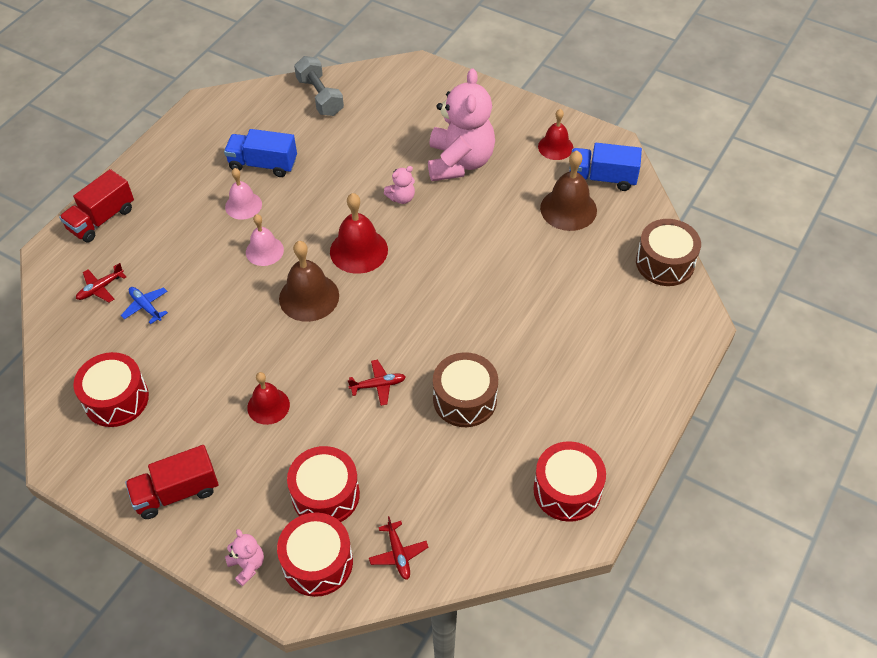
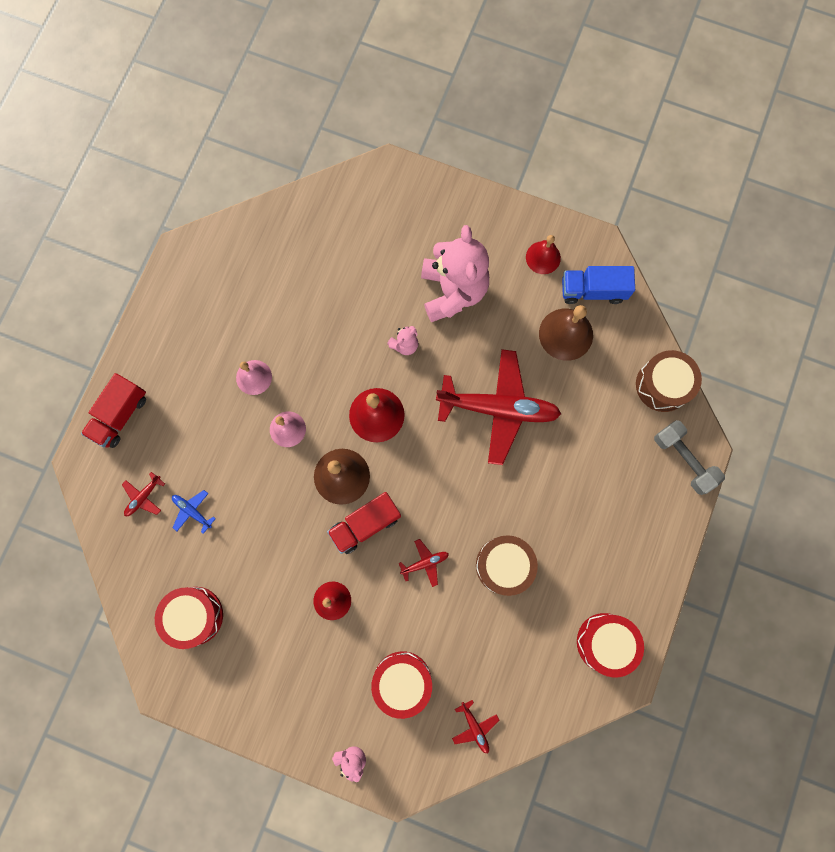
camera: 10 degrees left, 25 degrees up
(176, 492) = (274, 700): red truck -> red truck (365, 524)
(263, 164) = (260, 322): blue truck -> none
(317, 562) = (409, 746): red drum -> none
(320, 97) = (297, 225): grey dumbbell -> grey dumbbell (683, 459)
(487, 261) = (498, 408): none -> red plane

